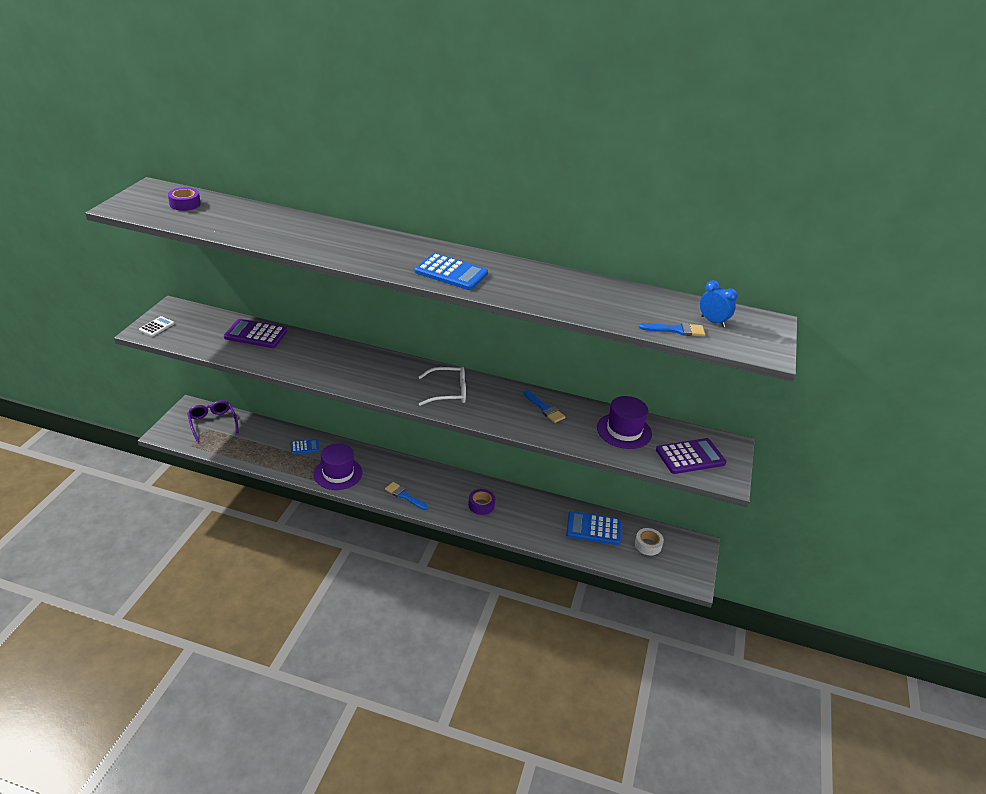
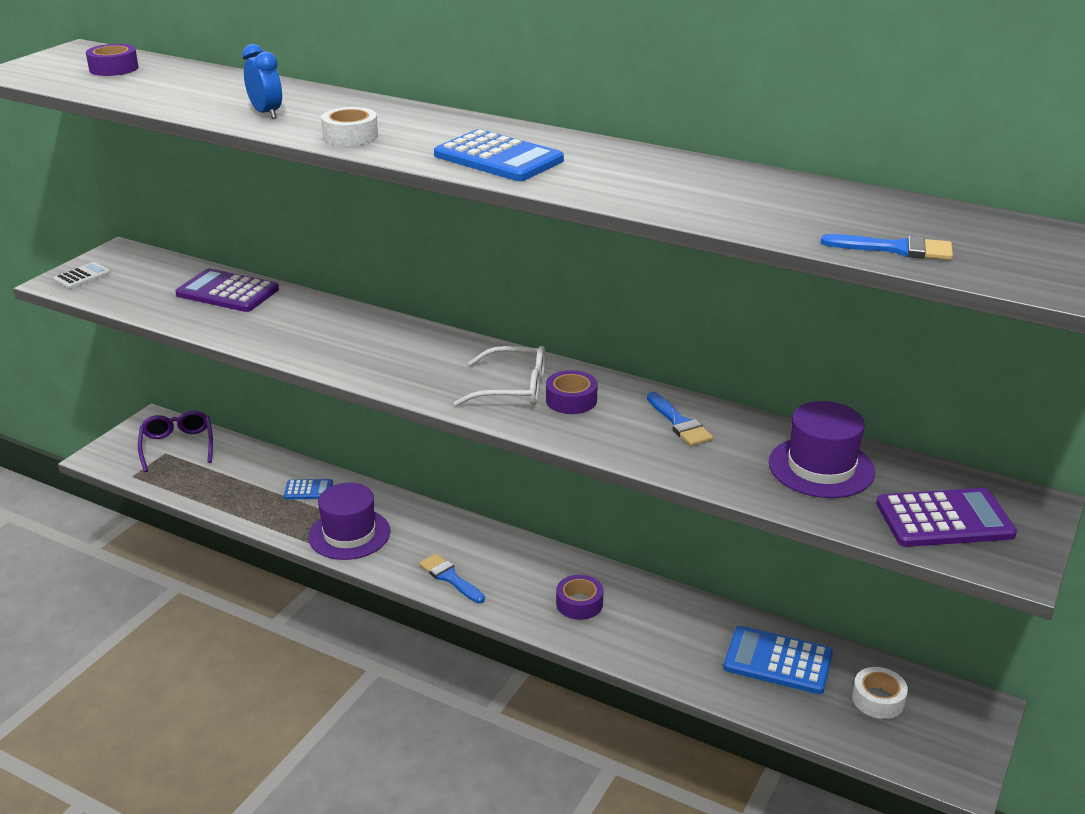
camera: 15 degrees right, 5 degrees down
(359, 258) = (350, 136): none -> white tape
(482, 398) = (571, 400): none -> purple tape
(713, 321) = (976, 239): blue clock -> blue clock (266, 113)

